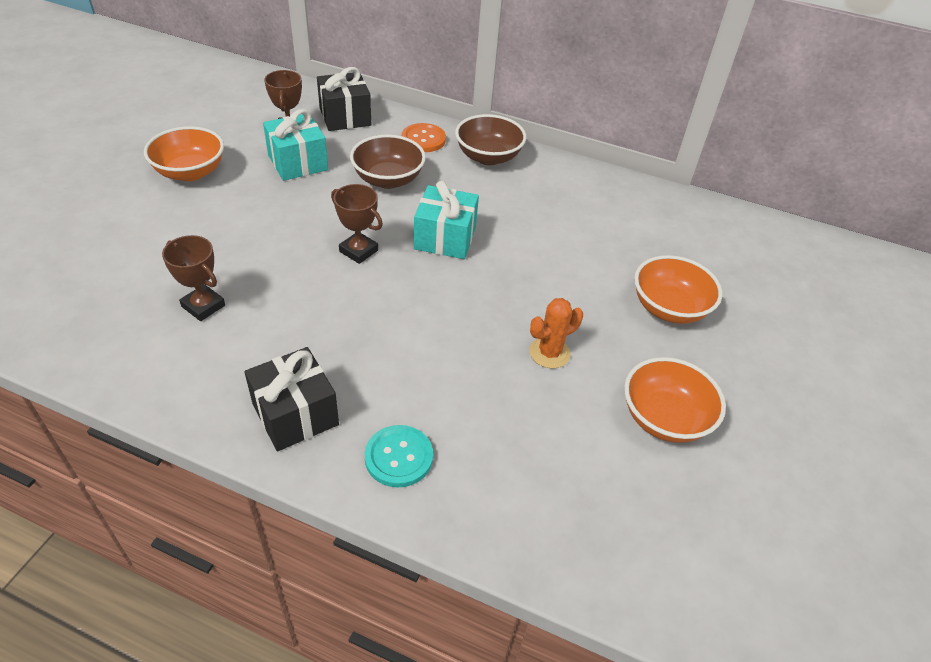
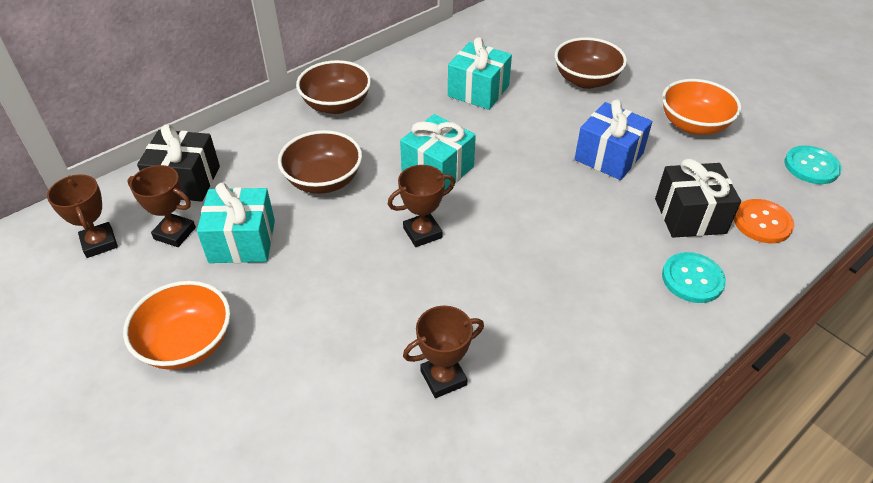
camera: 60 degrees left, 0 degrees up
(264, 105) = (99, 243): none -> brown trophy
(295, 414) = (624, 336): black gift -> black gift (690, 216)
(423, 139) = (275, 137): orange button -> orange button (762, 222)
(549, 353) = (609, 156): orange cactus -> blue gift
(580, 234) = (478, 91): none -> turquoise gift
(669, 308) = (586, 80): orange bowl -> brown bowl
(675, 558) = (811, 166): none -> turquoise button

